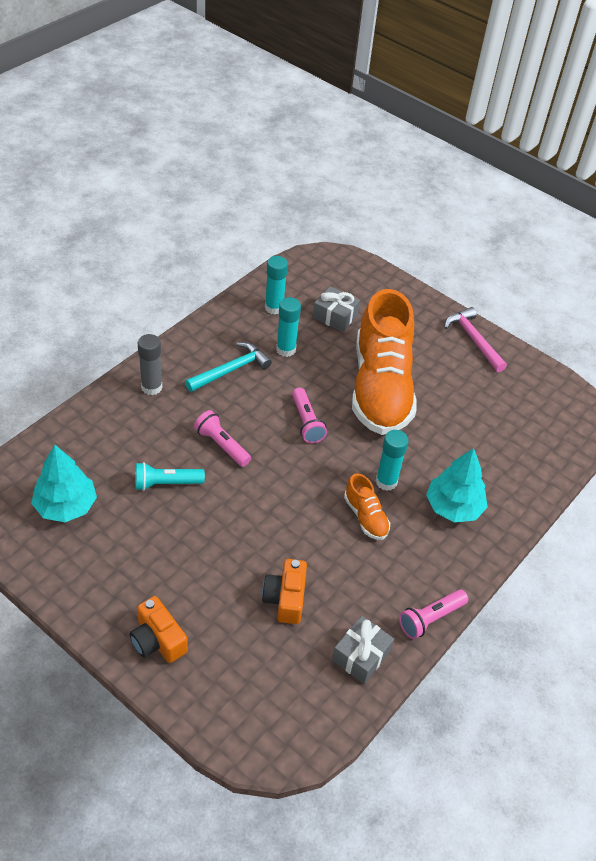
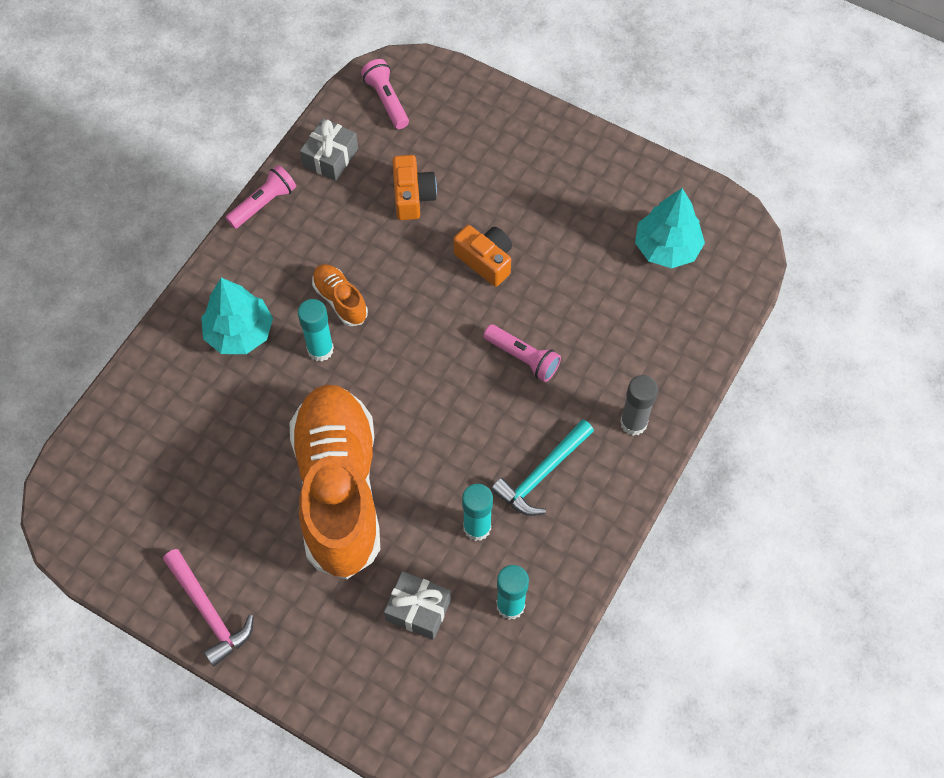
camera: 175 degrees right, 15 degrees up
(157, 640) = (525, 136): orange camera -> orange camera (485, 260)
(166, 483) = (570, 295): turquoise flashlight -> none
(306, 422) = (428, 412): pink flashlight -> pink flashlight (386, 100)

